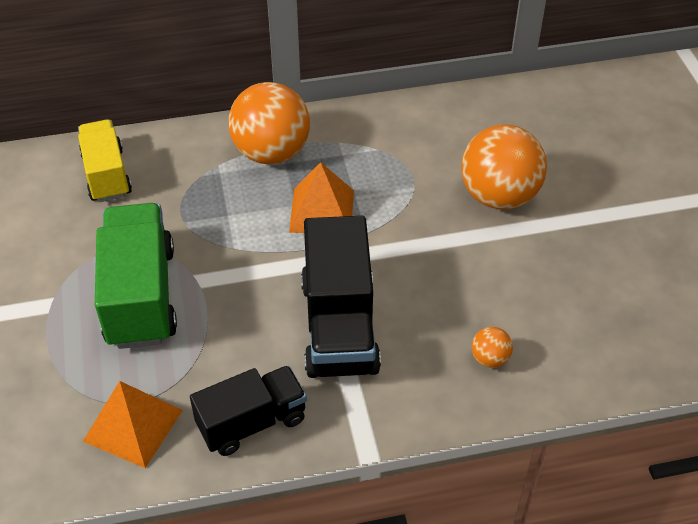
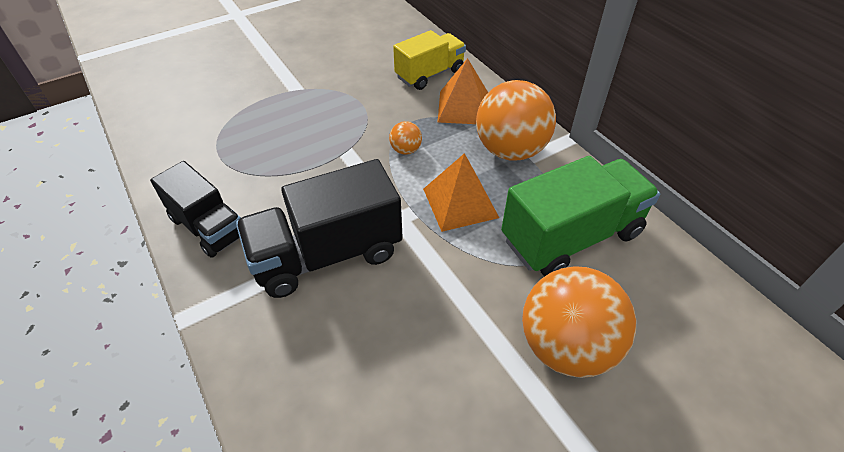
camera: 70 degrees right, 0 degrees up
(133, 425) = (197, 162): orange pyramid -> orange pyramid (464, 107)
(141, 296) = (319, 127): green truck -> green truck (571, 237)
(489, 359) = (322, 397): orange ball -> orange ball (406, 150)

